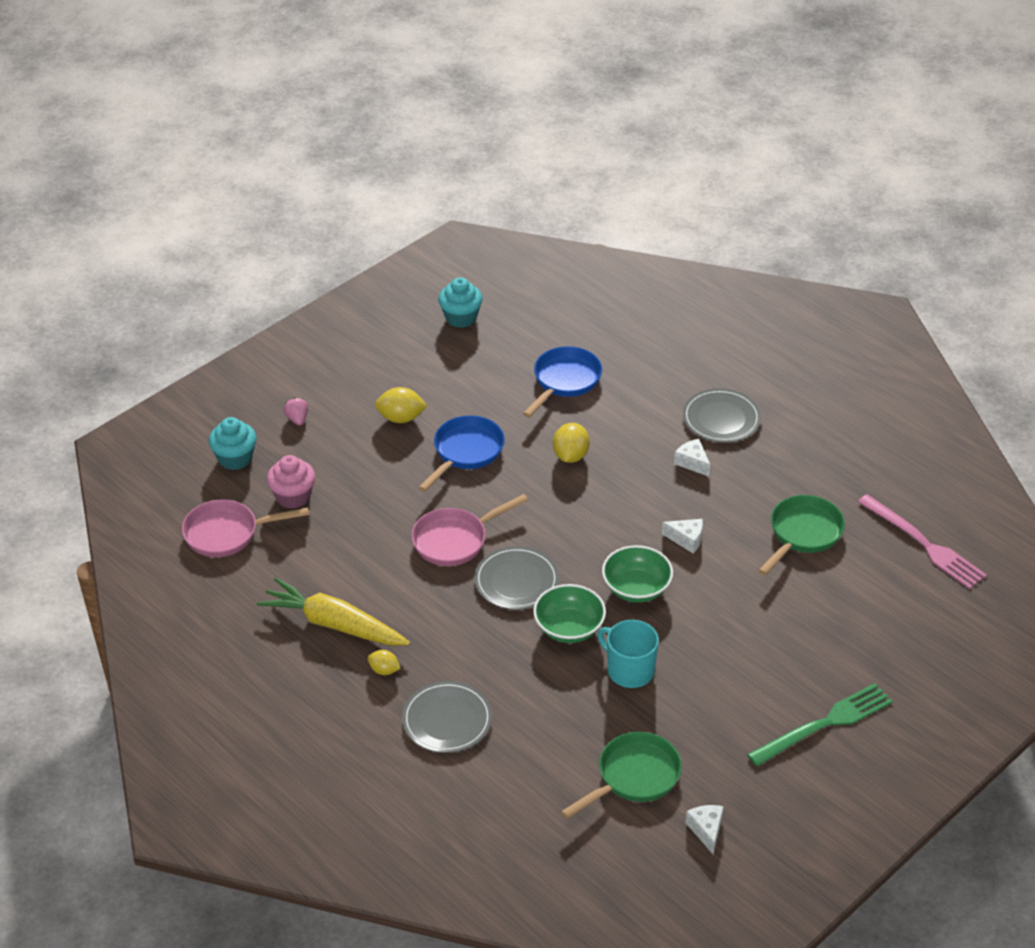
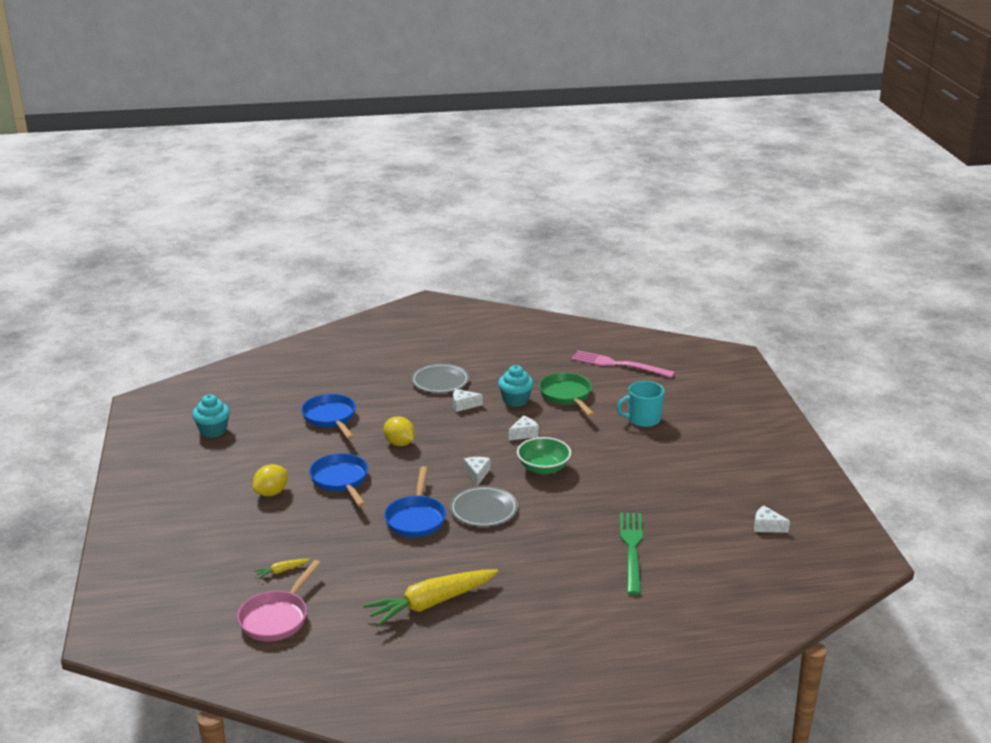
camera: 55 degrees left, 15 degrees down
(235, 458) = (204, 582): turquoise cupcake -> turquoise cupcake (515, 400)
(293, 497) = (281, 571): pink cupcake -> yellow carrot
(297, 419) = (206, 537): pink strawberry -> none
(384, 670) = (501, 598): yellow lemon -> none
(447, 720) = (576, 589): grey plate -> none
(455, 540) = (416, 518): pink pan -> blue pan
(569, 628) = (548, 506): green bowl -> none
(573, 543) = (477, 474): none -> white cheese
(629, 670) = (609, 499): turquoise mug -> turquoise mug (643, 419)
(633, 777) = (699, 535): green pan -> none
(824, 724) = (722, 452): green fork -> green fork (632, 549)
(923, 544) = (619, 365): pink fork -> pink fork turned 150 degrees counterclockwise

